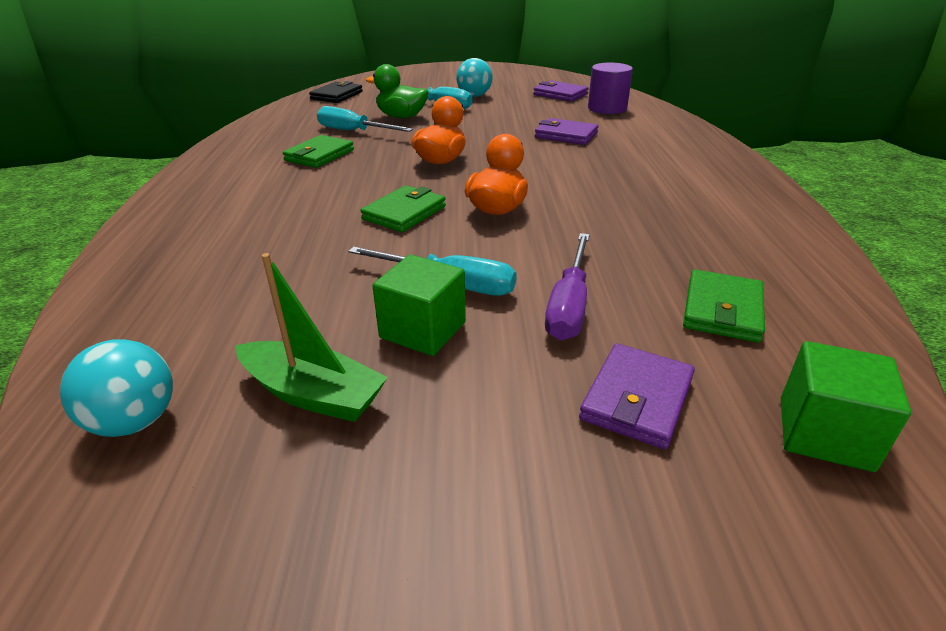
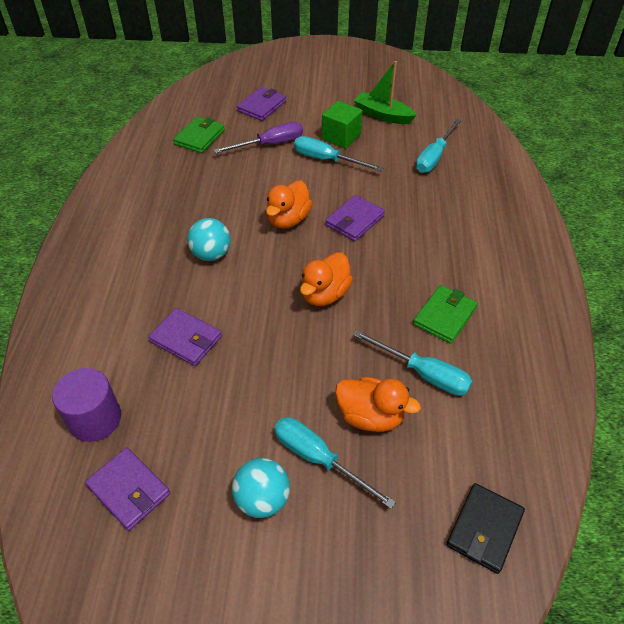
camera: 175 degrees left, 15 degrees up
(135, 421) = (445, 110): turquoise ball -> turquoise ball (211, 254)
(238, 302) = (434, 157): none -> turquoise screwdriver
(401, 117) = (370, 416): green duck -> orange duck
(404, 213) = (354, 220): green wallet -> purple wallet
(569, 305) = (270, 144): purple screwdriver -> purple screwdriver turned 45 degrees clockwise
(824, 433) = (205, 93): green cube -> none

